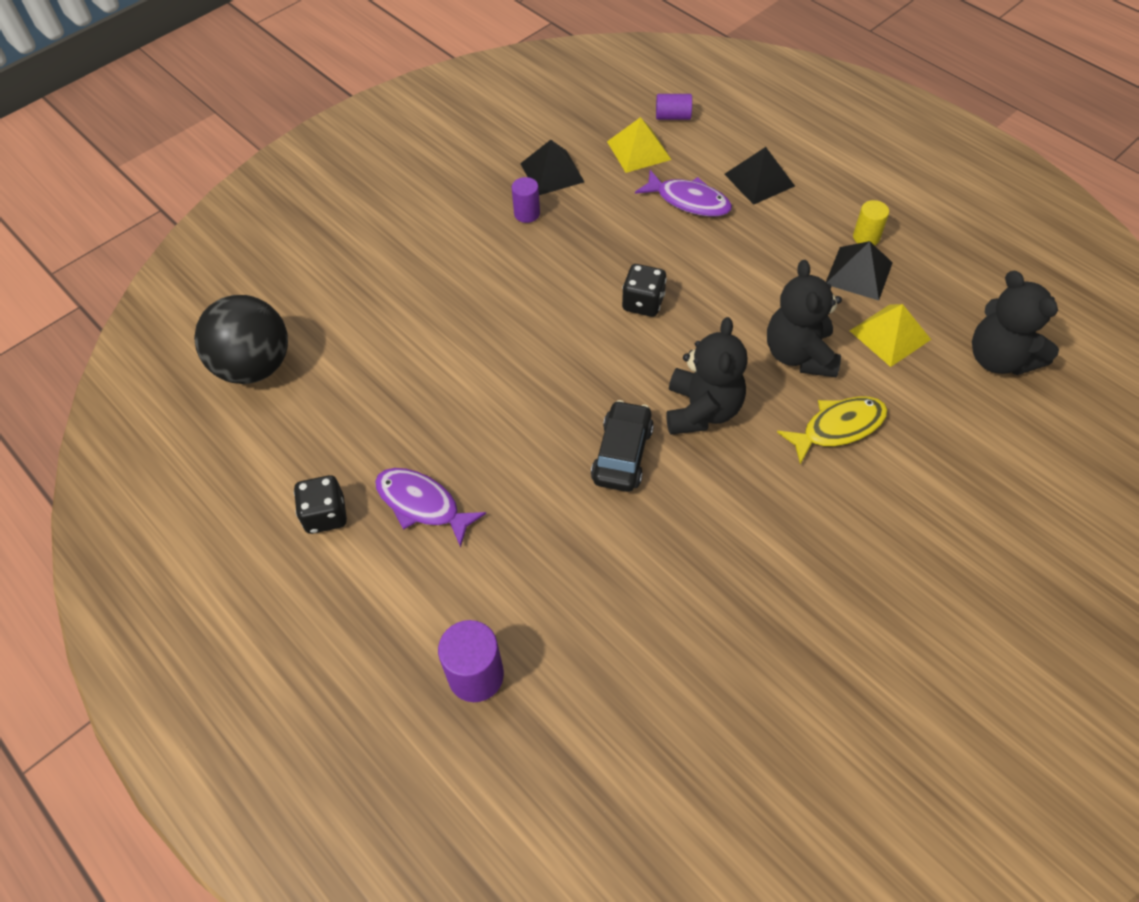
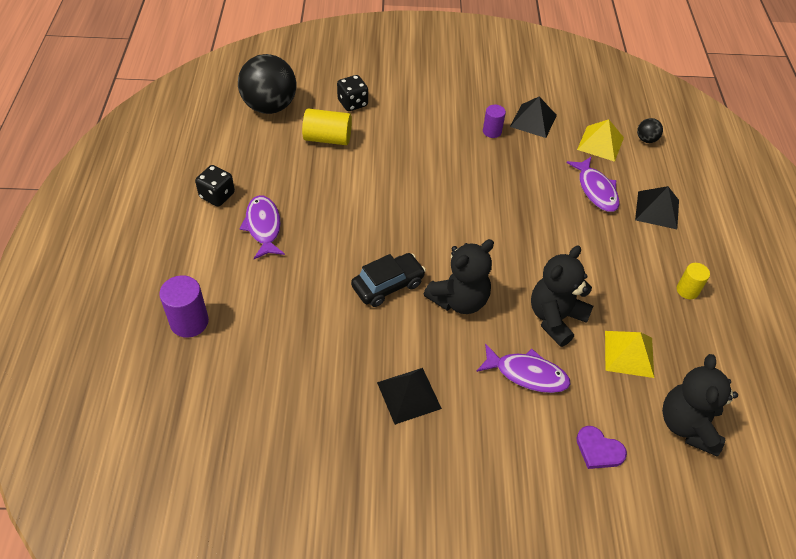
camera: 40 degrees right, 5 degrees down
(368, 351) = (327, 138): none -> yellow cylinder
(643, 303) = (498, 222): black dice -> black dice (352, 103)
(673, 116) = (646, 139): purple cylinder -> black ball
(838, 428) = (527, 374): yellow fish -> purple fish
(859, 273) = (654, 306): black pyramid -> black pyramid (409, 395)
(966, 442) = (598, 450): none -> purple heart

